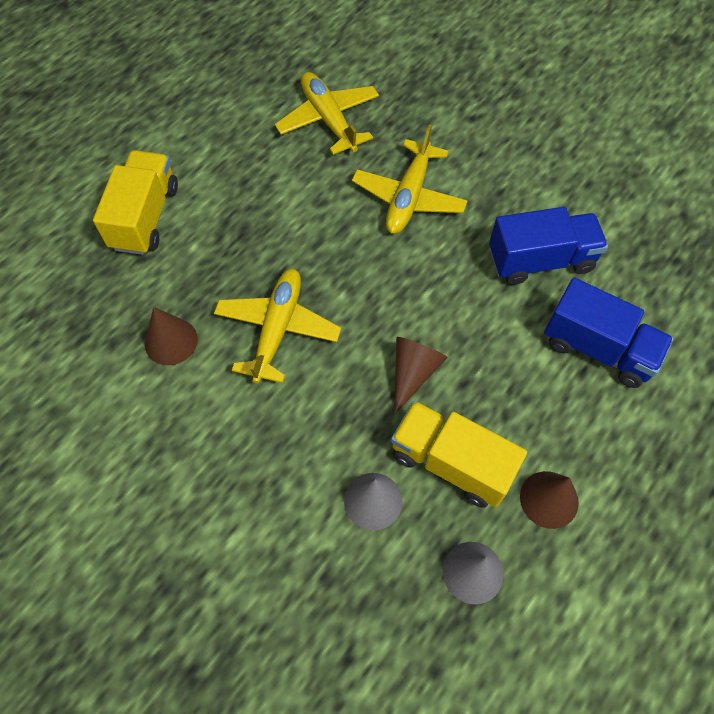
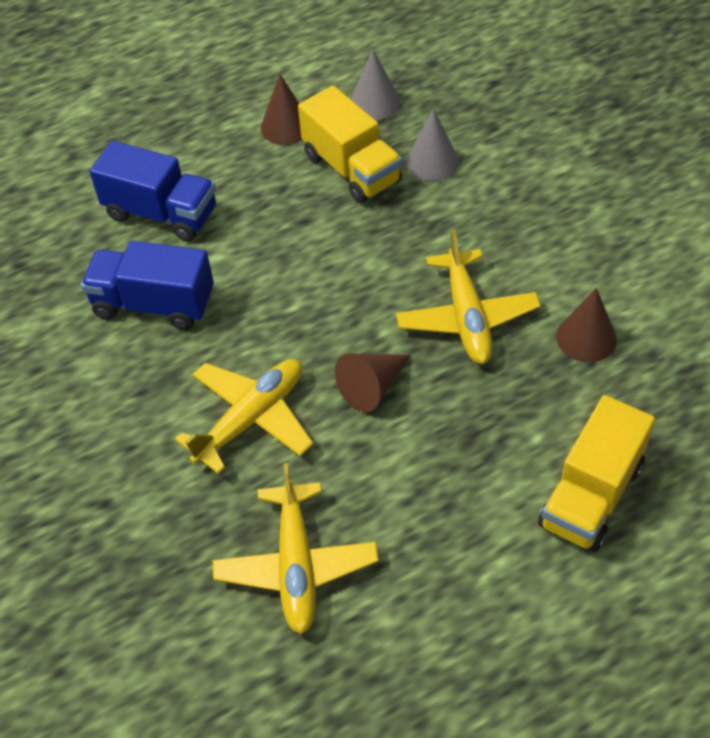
camera: 155 degrees left, 10 degrees down
(278, 329) = (466, 317): yellow plane -> yellow plane turned 45 degrees counterclockwise
(413, 373) = (347, 241): brown cone -> brown cone (372, 387)
(598, 348) = (161, 213): blue truck -> blue truck turned 150 degrees clockwise

